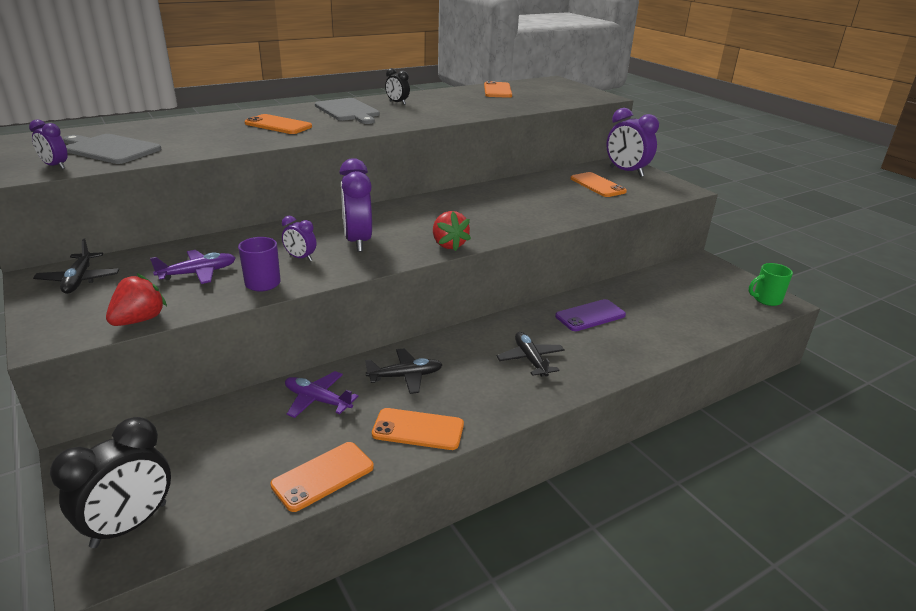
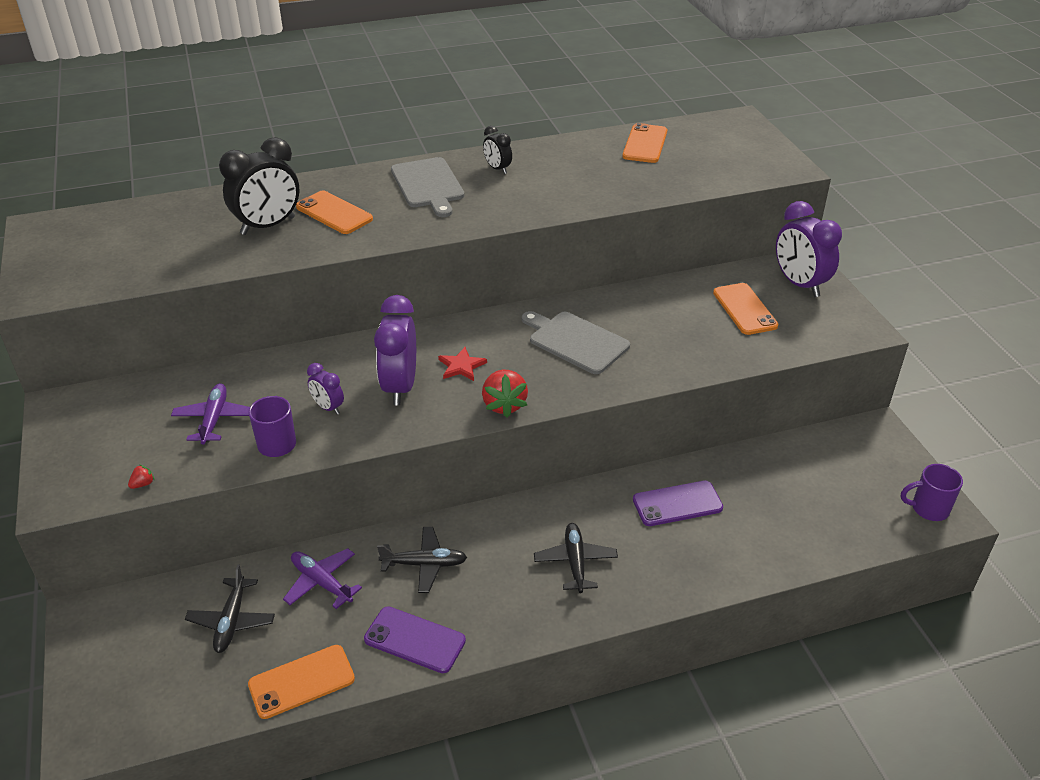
camera: 15 degrees right, 10 degrees up
(55, 166) = (78, 281): purple clock -> none
(79, 280) = (95, 415): black plane -> black plane (232, 621)
(110, 149) = (138, 251): grey cutting board -> grey cutting board (575, 341)
(130, 525) = (113, 704): black clock -> black clock (268, 226)
(139, 320) = (143, 484): red strawberry -> red strawberry, size x0.44
(198, 273) = (214, 419): purple plane -> purple plane turned 75 degrees counterclockwise
(403, 227) = (461, 366): none -> red star
(418, 429) = (415, 640): orange phone -> purple phone
(766, 300) = (928, 509): green mug -> purple mug

